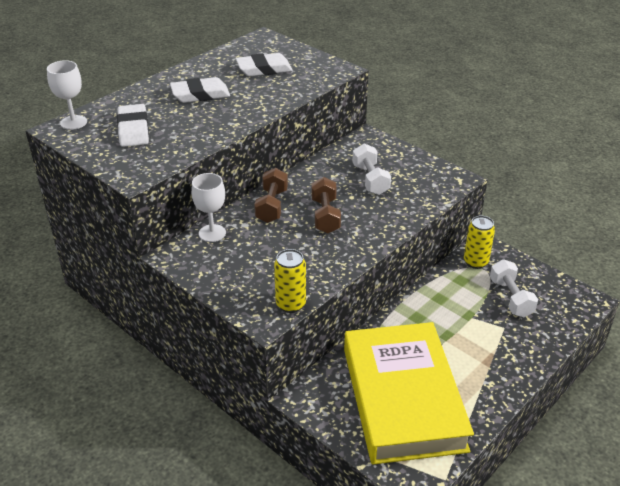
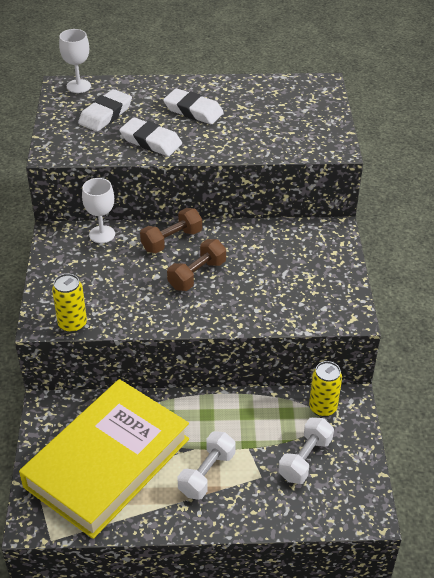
camera: 45 degrees right, 5 degrees up
(264, 69) = (276, 114): white eraser -> white eraser (151, 141)
(370, 180) = (278, 268): white dumbbell -> white dumbbell (206, 474)

